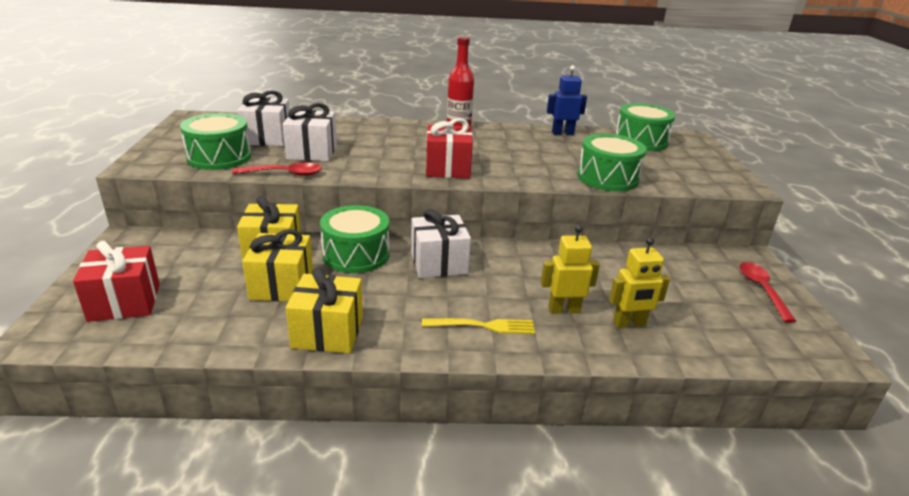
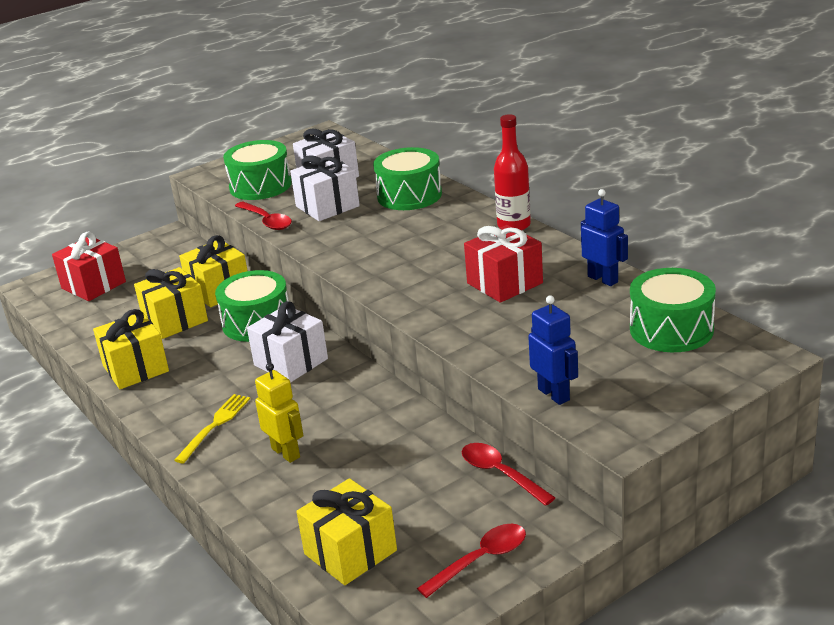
camera: 60 degrees right, 0 degrees up
(448, 168) = (387, 270): red gift -> red gift (504, 283)
(483, 326) = (215, 425): yellow fork -> yellow fork turned 120 degrees counterclockwise
(607, 178) = (501, 350): green drum -> green drum (409, 195)
(629, 323) = (302, 495): yellow robot -> none
(672, 250) = (500, 474): none -> red spoon
(677, 184) = (554, 394): none -> blue robot
(720, 331) = (350, 552): none -> yellow gift

